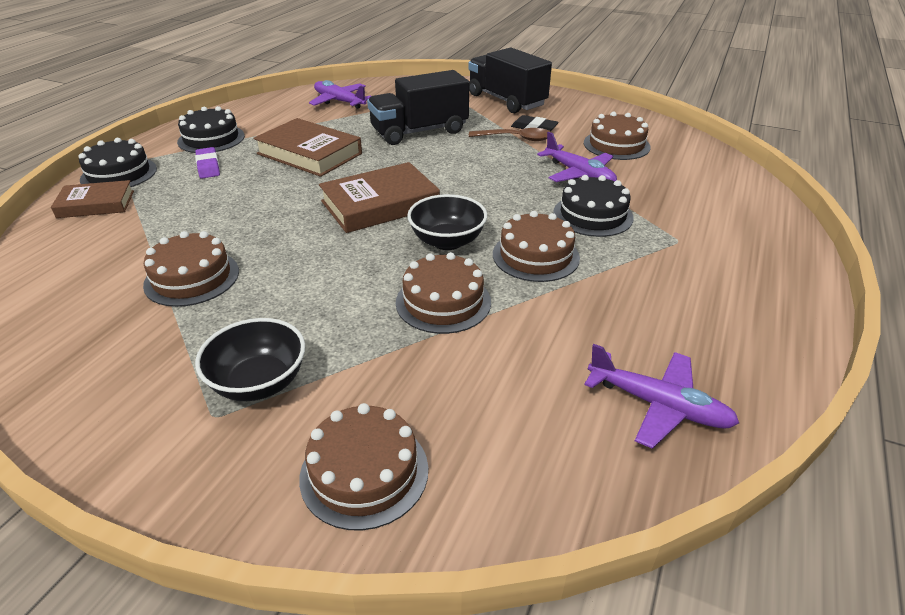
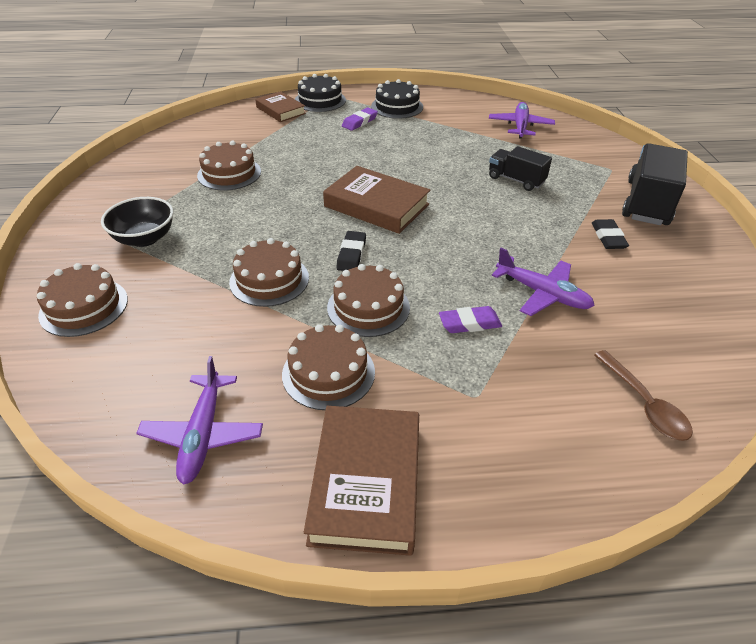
camera: 60 degrees right, 5 degrees up
(309, 154) = (419, 149): brown book -> brown book (366, 482)
(419, 131) = (516, 180): black truck -> black truck, size x0.59
(447, 241) = (351, 254): black bowl -> black eraser
(516, 138) = (570, 234): brown spoon -> brown spoon (644, 404)
(579, 174) = (542, 293): purple plane -> purple plane turned 75 degrees counterclockwise
(593, 215) = (469, 323): black cake -> purple eraser
(616, 145) = (642, 302): brown cake -> brown cake (328, 373)

